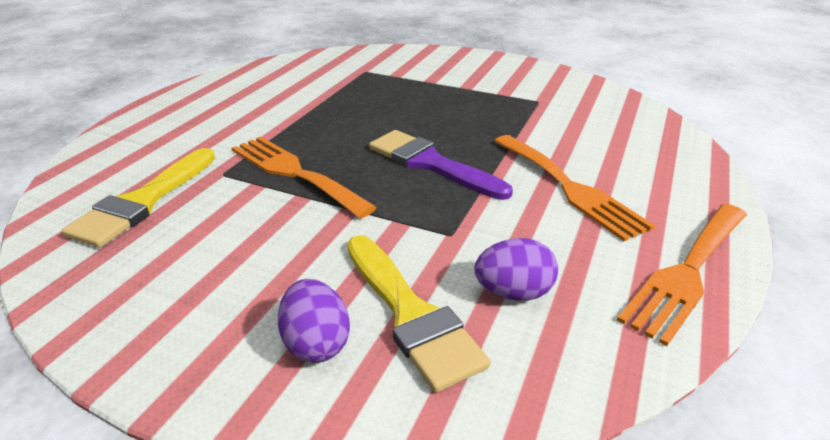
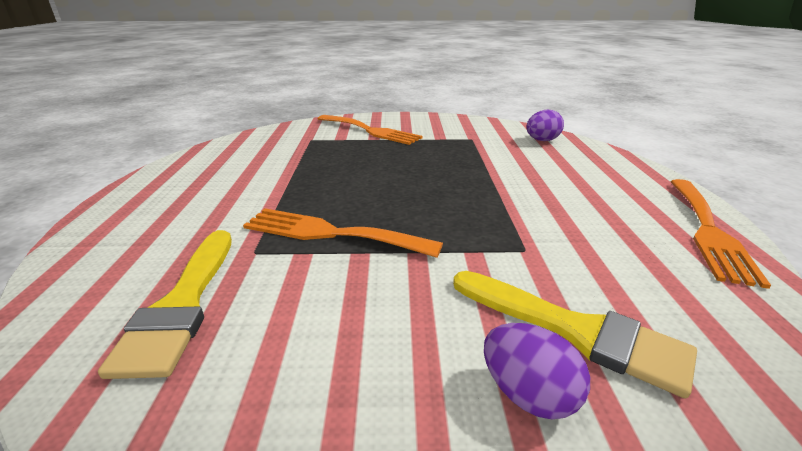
camera: 25 degrees left, 5 degrees down
(431, 164) = (444, 198): purple brush -> none
(513, 292) = (626, 283): purple egg -> purple egg (542, 140)
(569, 188) = (565, 192): orange fork -> orange fork (371, 131)

